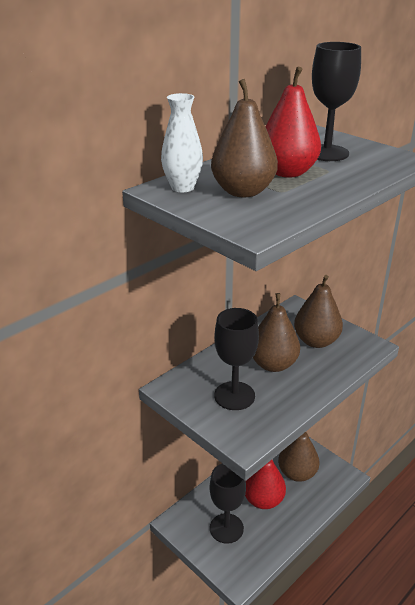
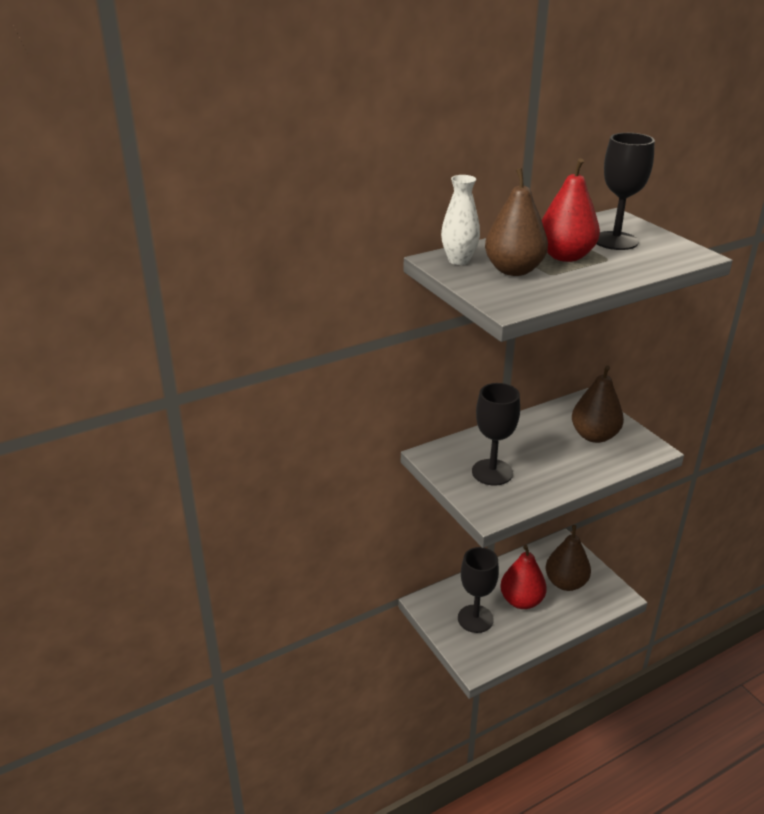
camera: 15 degrees right, 0 degrees up
(273, 364) = (541, 450): brown pear -> none

